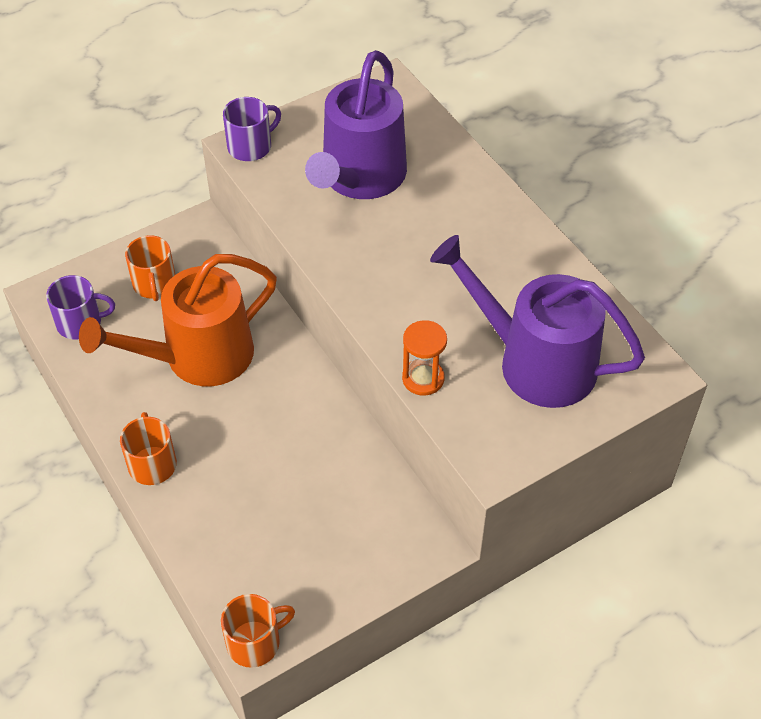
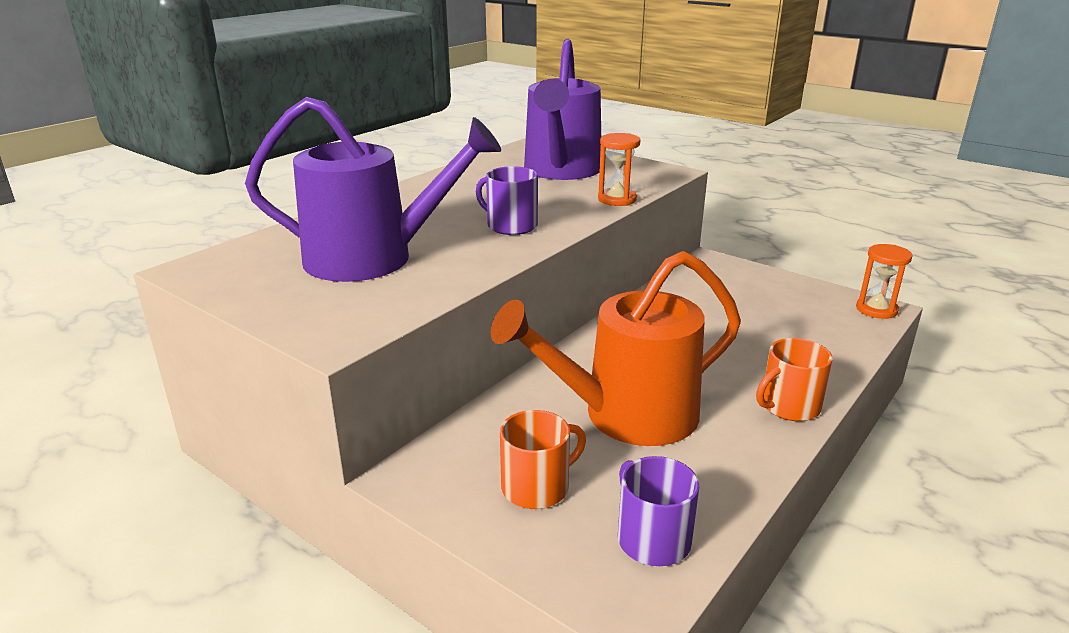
camera: 110 degrees left, 25 degrees down
(198, 357) = (627, 415): orange watering can -> orange watering can turned 120 degrees clockwise
(250, 146) = (335, 331): purple mug -> purple mug (511, 225)
(255, 642) = (876, 309): orange mug -> orange hourglass

